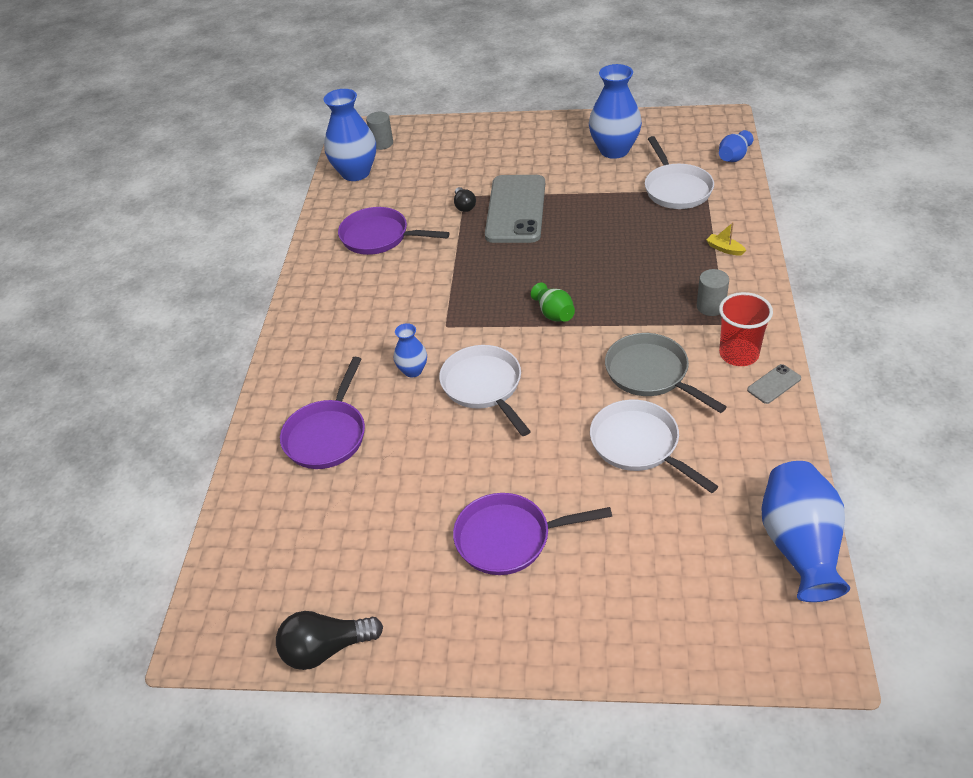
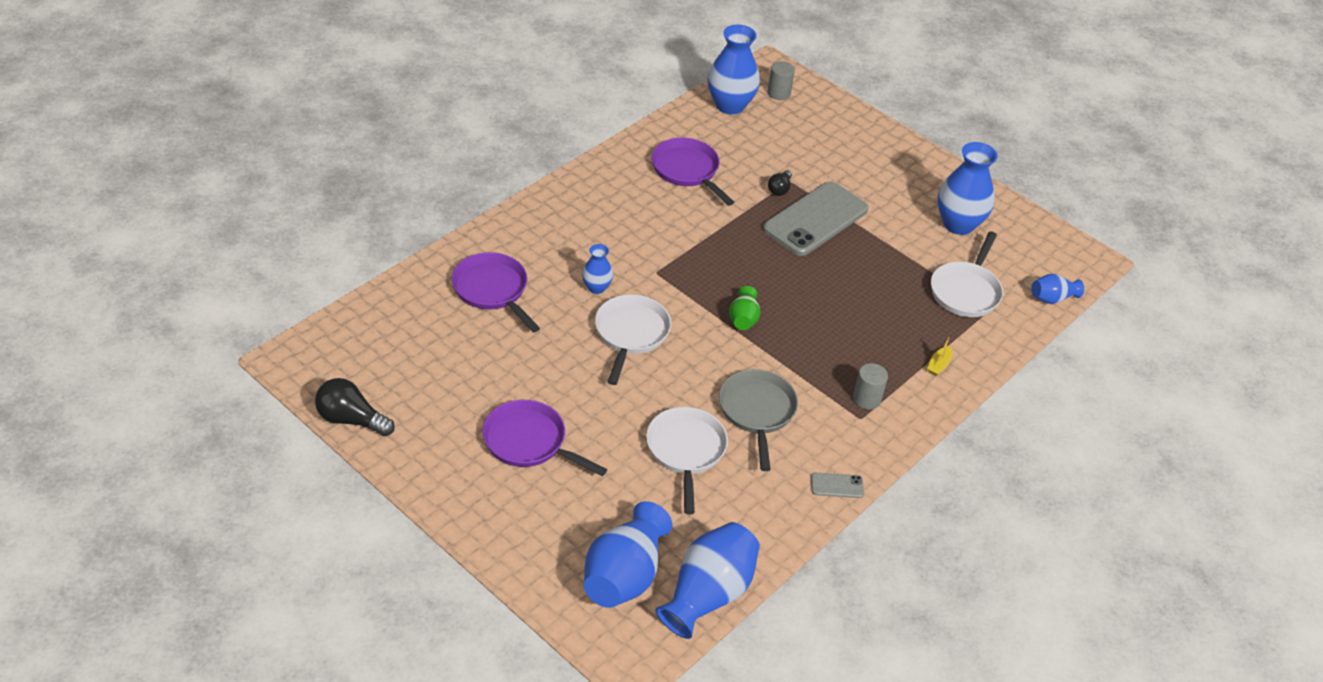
camera: 30 degrees right, 0 degrees up
(327, 435) = (492, 290): purple pan -> purple pan turned 90 degrees clockwise
(721, 587) = (624, 575): none -> blue vase
(724, 249) = (938, 365): yellow boat -> yellow boat turned 135 degrees counterclockwise
(739, 354) = (840, 447): red cup -> none

